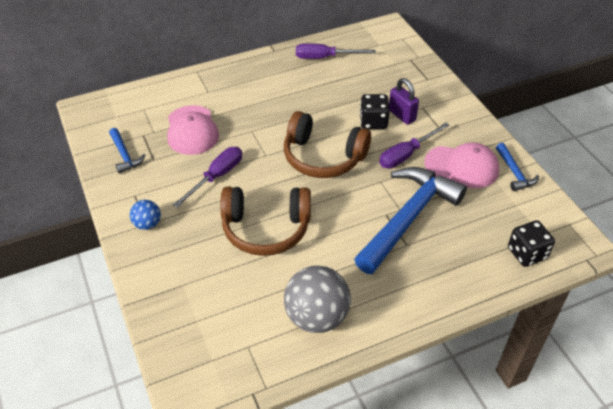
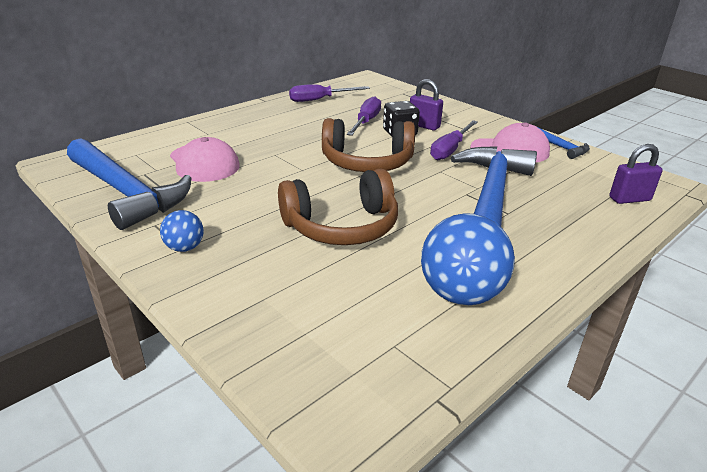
camera: 20 degrees left, 15 degrees down
(124, 155) = (126, 192): blue hammer -> blue hammer, size x2.23
(217, 176) = (255, 193): purple screwdriver -> purple screwdriver (366, 122)
(316, 317) = (461, 294): grey ball -> blue ball
(527, 253) = (629, 199): black dice -> purple padlock

